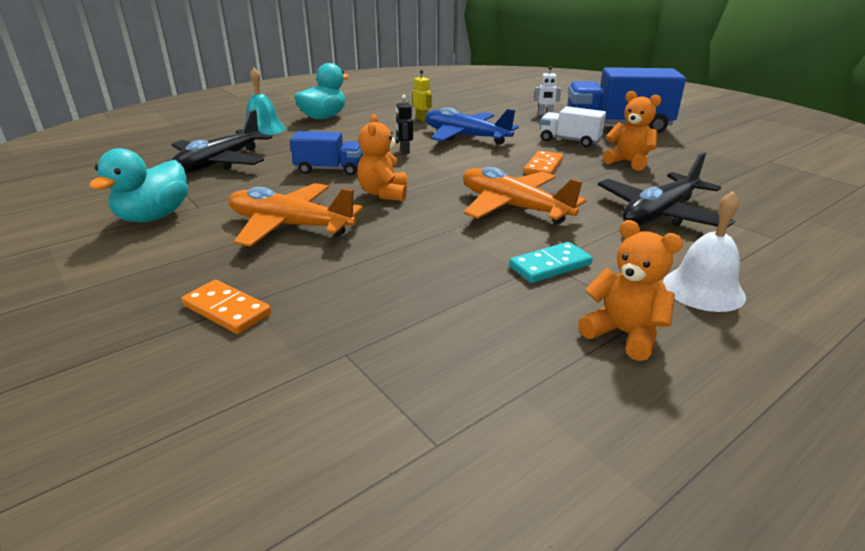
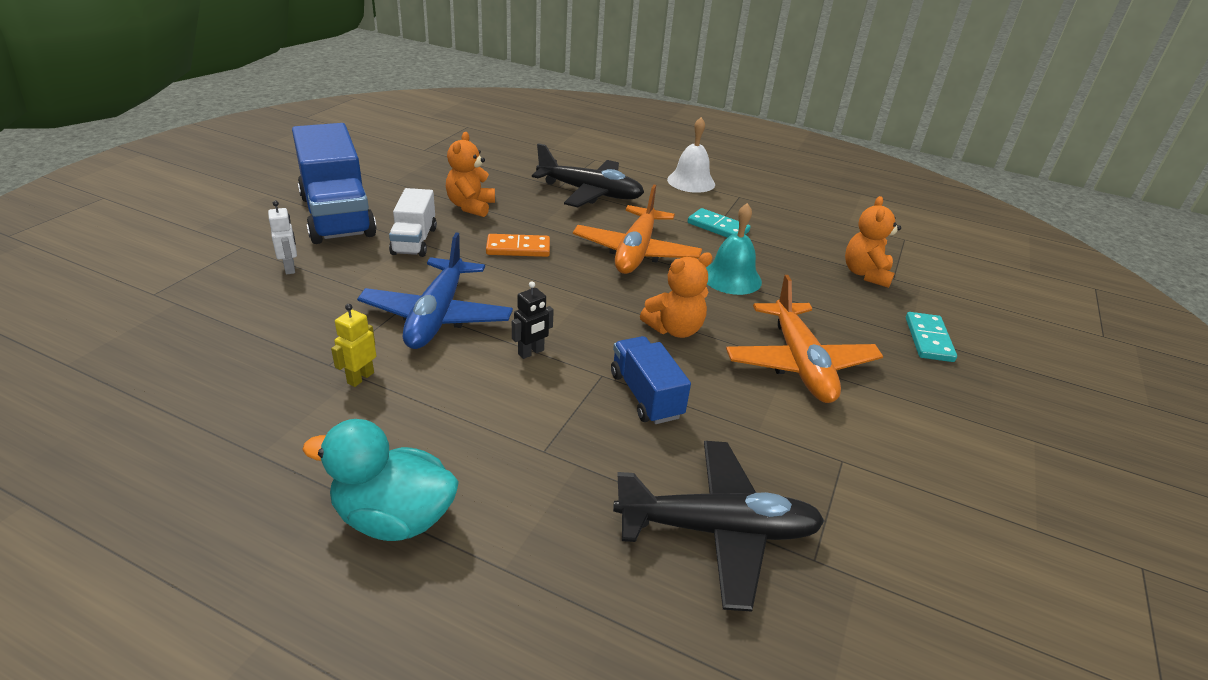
camera: 120 degrees left, 5 degrees up
(154, 216) = (900, 481): turquoise duck -> none
(226, 310) = (929, 339): orange domino -> turquoise domino
(263, 129) = (518, 579): turquoise bell -> turquoise bell (731, 278)
(624, 334) = (765, 202): orange teddy bear -> orange teddy bear (865, 274)

